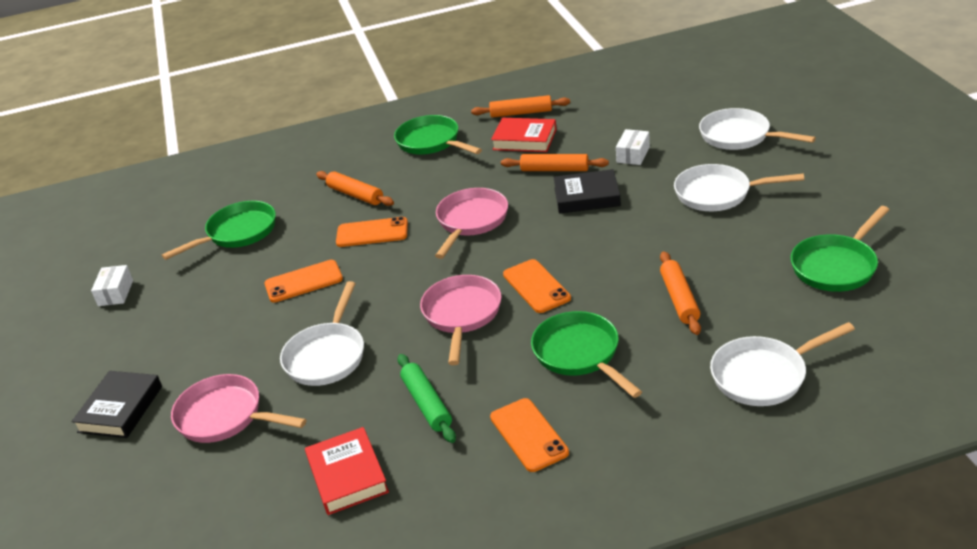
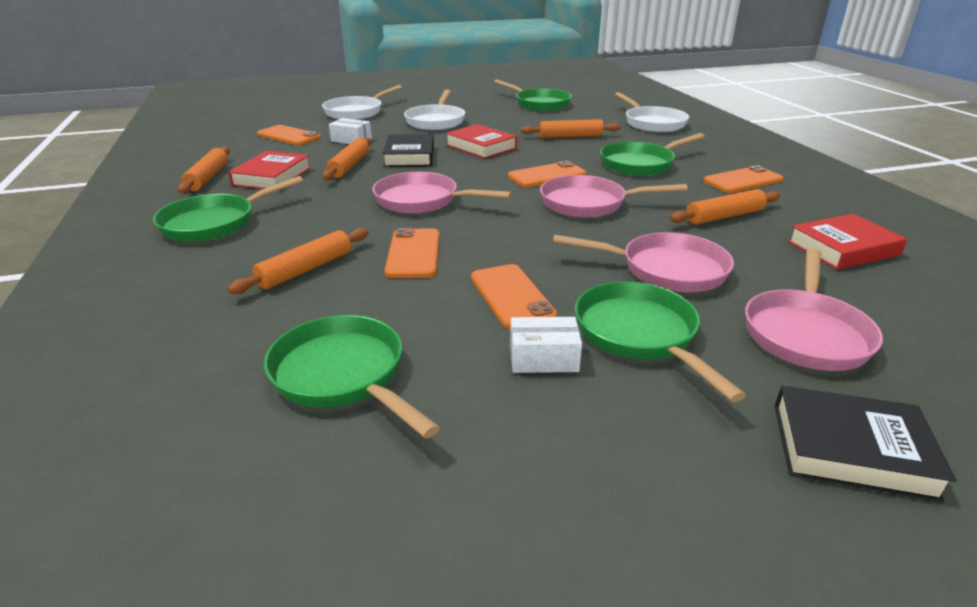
camera: 95 degrees left, 5 degrees down
(115, 293) = (499, 544): white box -> white box (543, 358)
(244, 337) = (640, 335): none -> green pan
(327, 355) = (665, 269): white pan -> pink pan
(427, 404) = (724, 216): green rolling pin -> orange rolling pin
(625, 236) = (481, 146): none -> red book
(638, 119) = (289, 136): none -> orange phone

